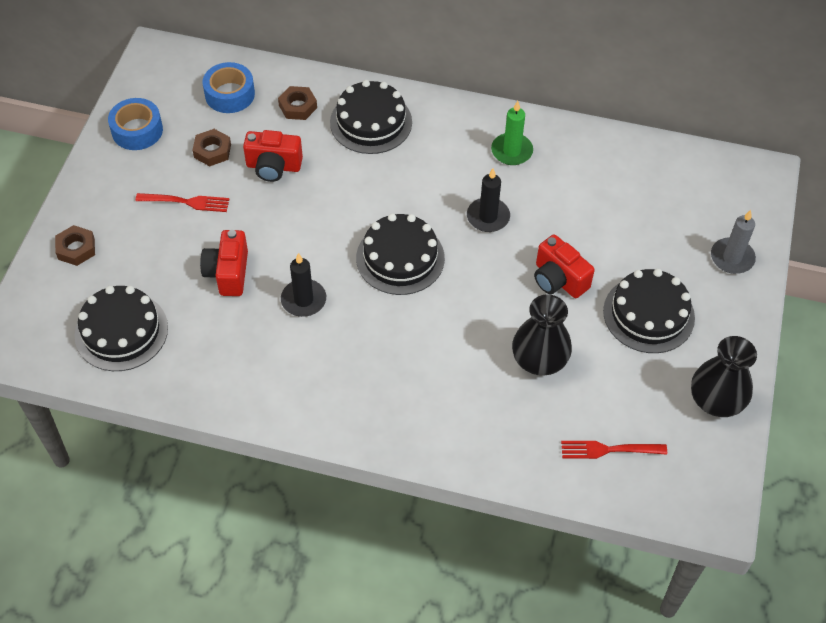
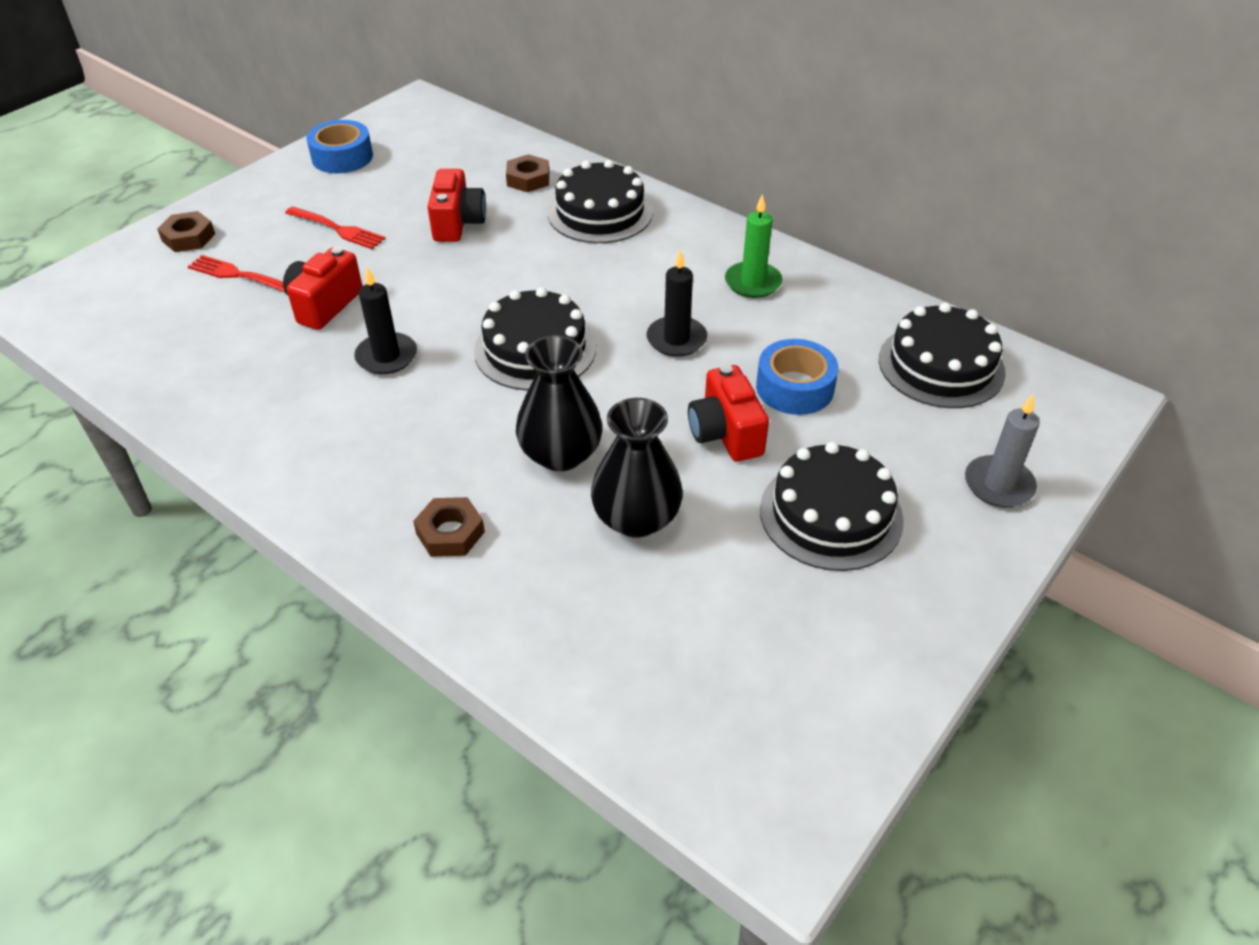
camera: 25 degrees right, 10 degrees down
(121, 331) = (162, 324): black cake -> black cake (941, 365)
(212, 151) = (404, 193): brown nut -> brown nut (450, 532)
(230, 94) = (463, 151): blue tape -> blue tape (794, 388)
(273, 166) = (458, 223): red camera -> red camera turned 120 degrees counterclockwise
(609, 449) = (664, 670): red fork -> red fork (239, 275)
(716, 400) = (873, 663): black vase -> black vase (560, 454)

